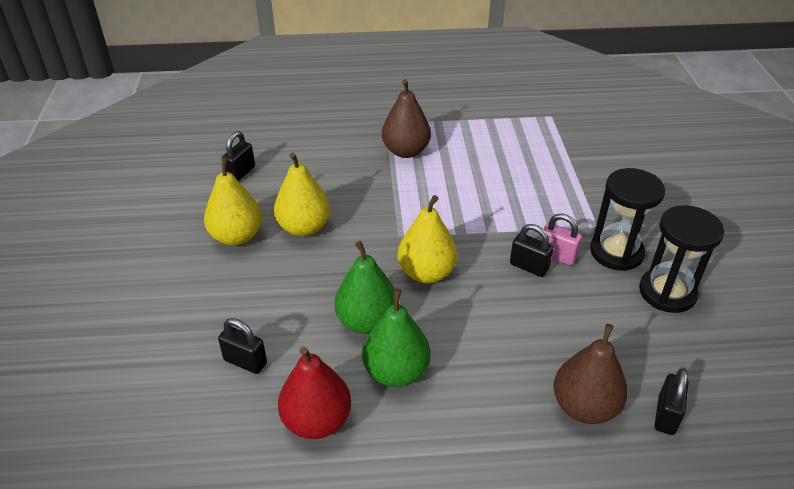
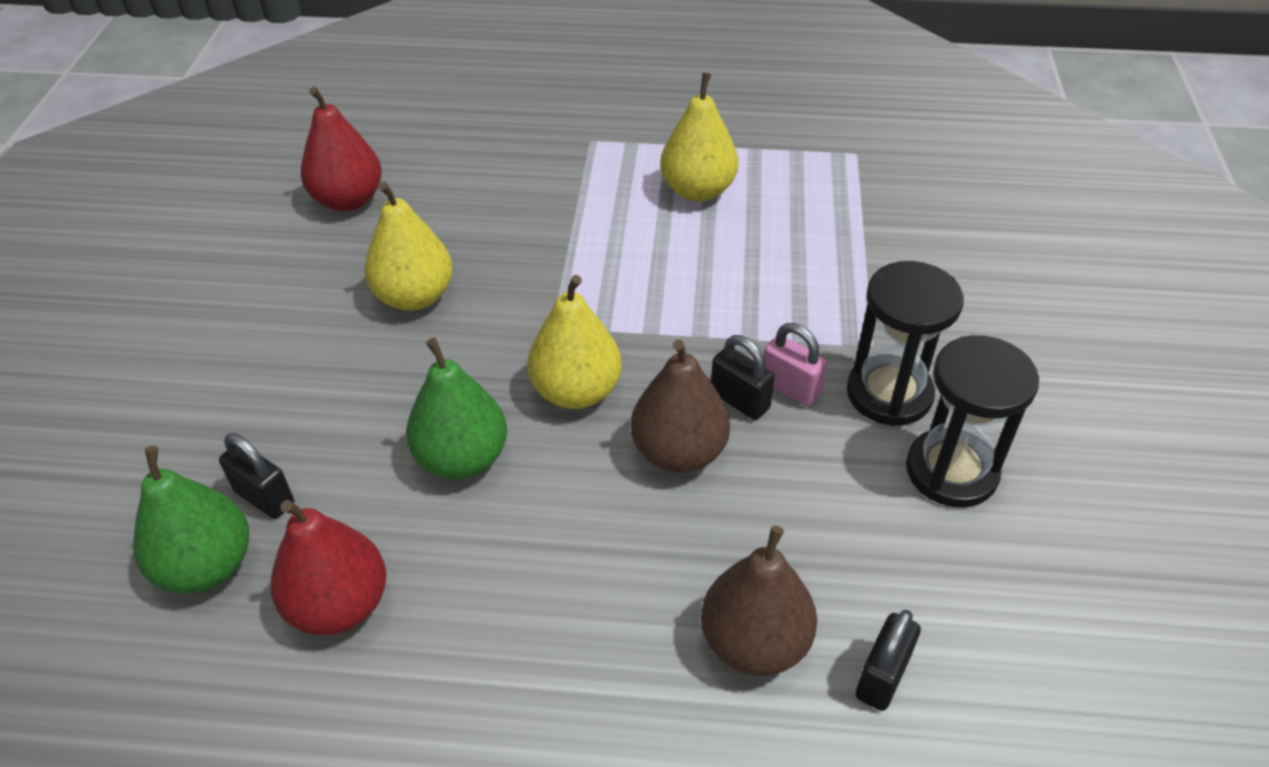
camera: 10 degrees right, 5 degrees up
(237, 236) = (312, 300): yellow pear -> yellow pear (698, 190)
(240, 173) = (348, 200): black padlock -> red pear
(396, 372) = (481, 544): green pear -> green pear (207, 566)
(406, 151) = (606, 190): brown pear -> brown pear (679, 452)

